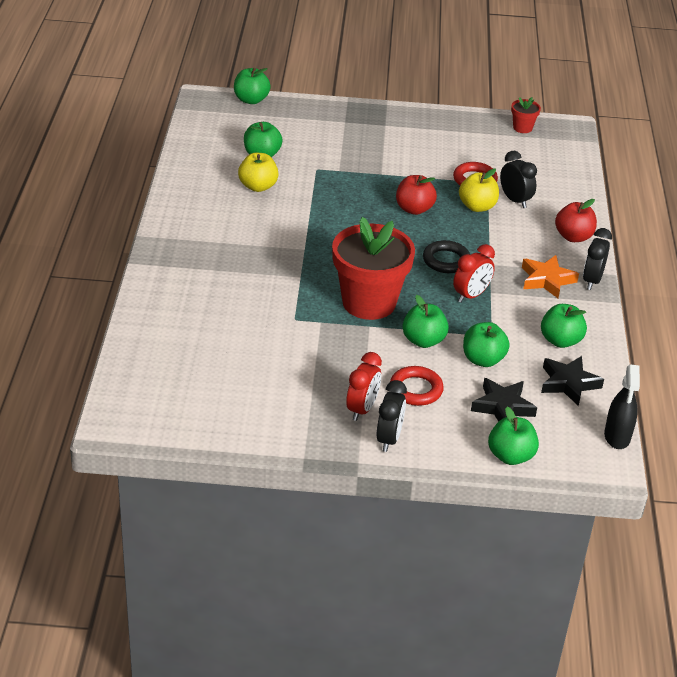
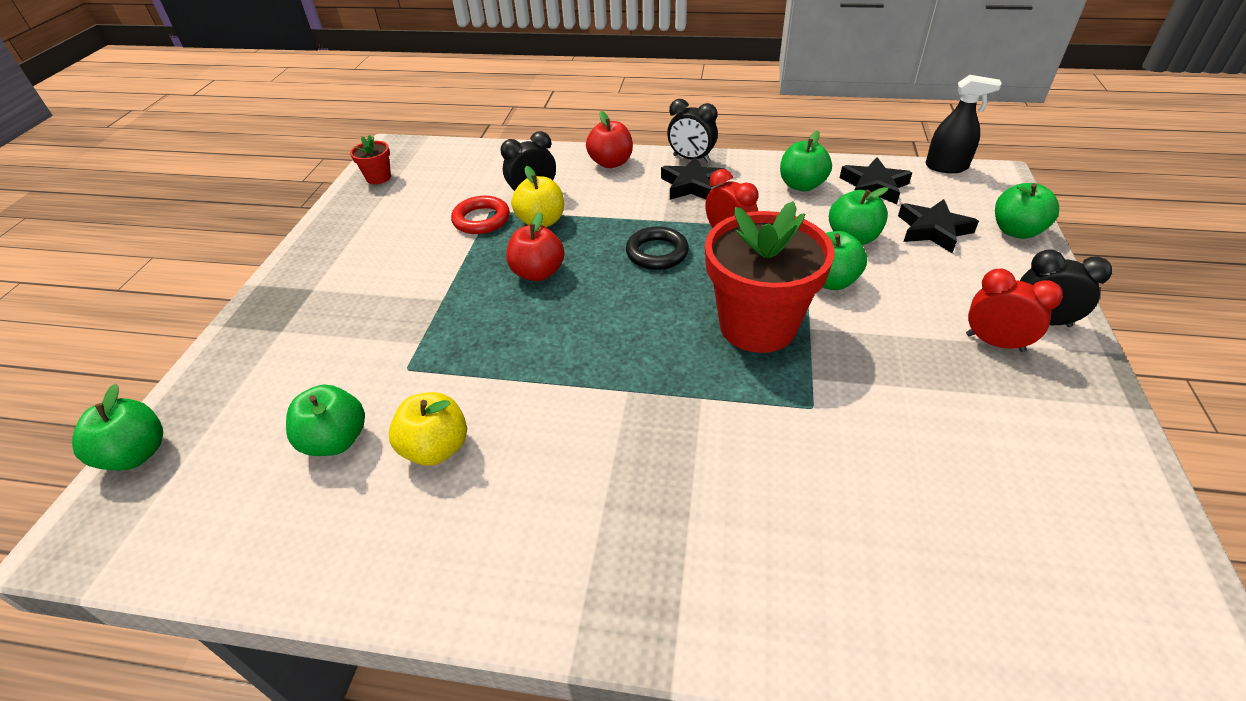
camera: 80 degrees left, 5 degrees up
(416, 389) = (931, 293): red ring -> none
(547, 280) = (692, 185): orange star -> black star

